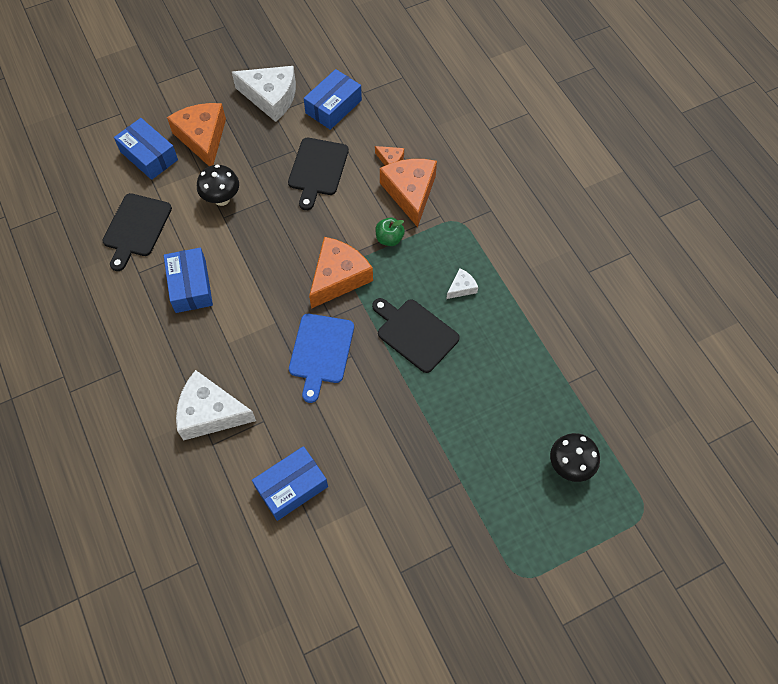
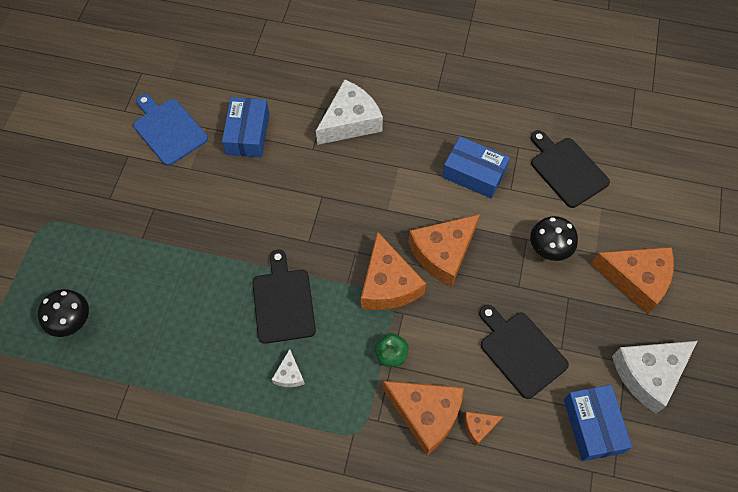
camera: 130 degrees right, 0 degrees up
(149, 156) = (645, 224): blue box -> none
(282, 260) = (443, 253): none -> orange cheese
(321, 352) = (332, 222): blue cutting board -> blue cutting board (168, 129)
(415, 333) = (283, 302): black cutting board -> black cutting board turned 90 degrees counterclockwise

